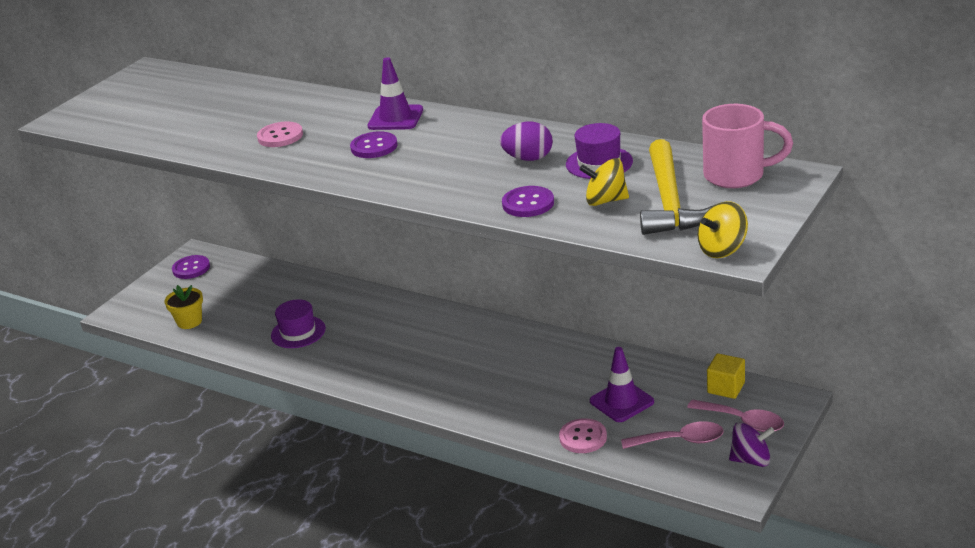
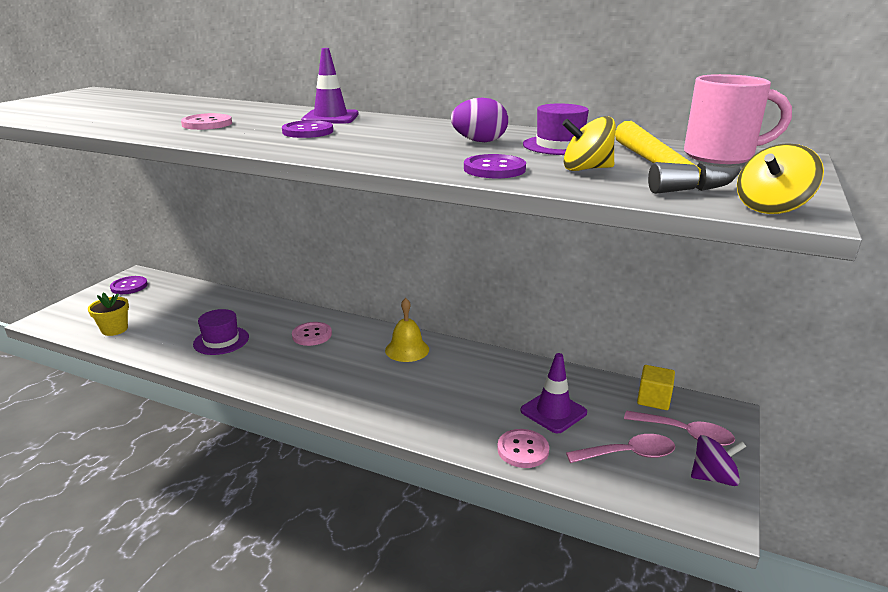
camera: 10 degrees left, 5 degrees down
(390, 324) = (312, 335): none -> pink button
(487, 338) = (407, 349): none -> yellow bell

